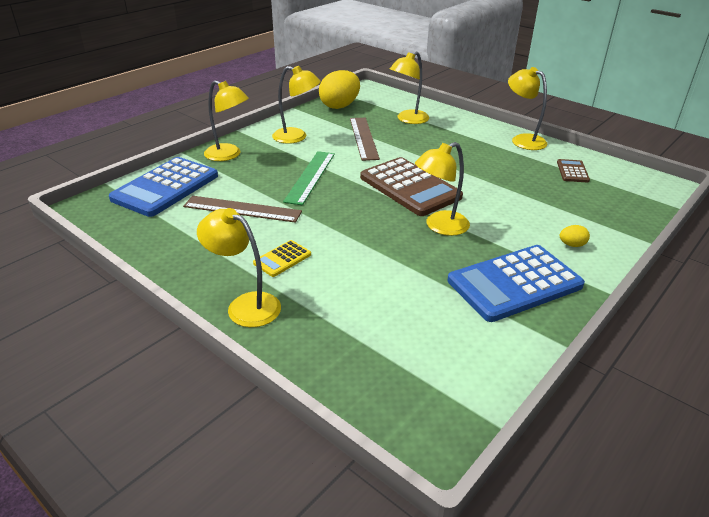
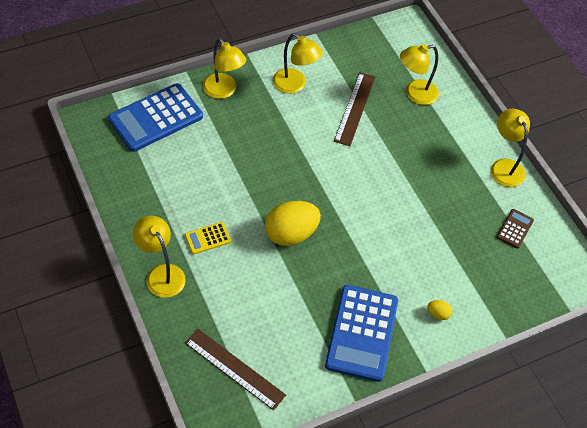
camera: 20 degrees right, 20 degrees up
(242, 209) = (204, 169): brown ruler -> brown ruler (234, 368)
(310, 177) = (277, 148): green ruler -> none
(340, 106) = (362, 47): yellow egg -> yellow egg (291, 234)
(410, 187) = (353, 194): brown calculator -> none
(439, 226) = (347, 251): yellow lamp -> none
(514, 283) = (362, 333): blue calculator -> blue calculator turned 75 degrees counterclockwise

